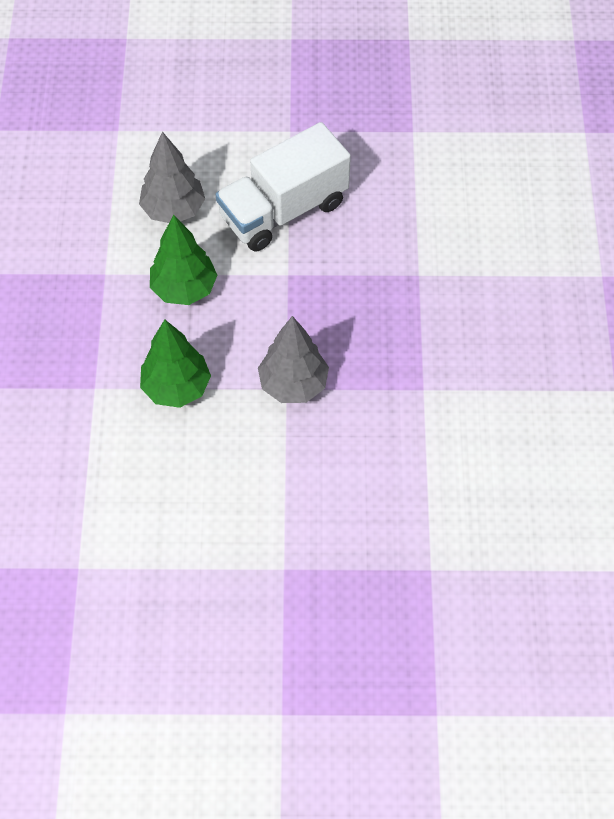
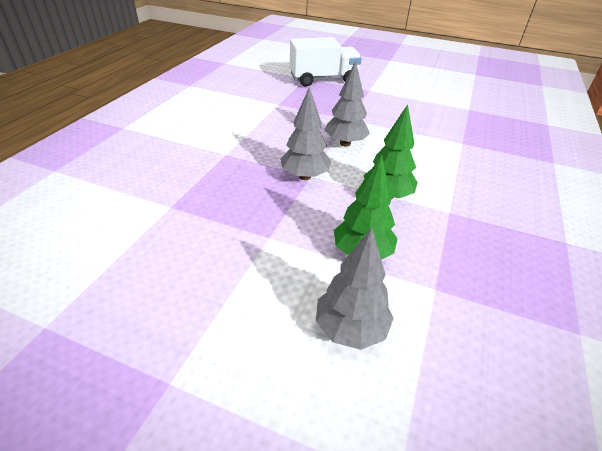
camera: 160 degrees left, 20 degrees down
(266, 486) = (345, 143): none -> grey tree
(283, 210) = (239, 289): white truck -> white truck (323, 80)

